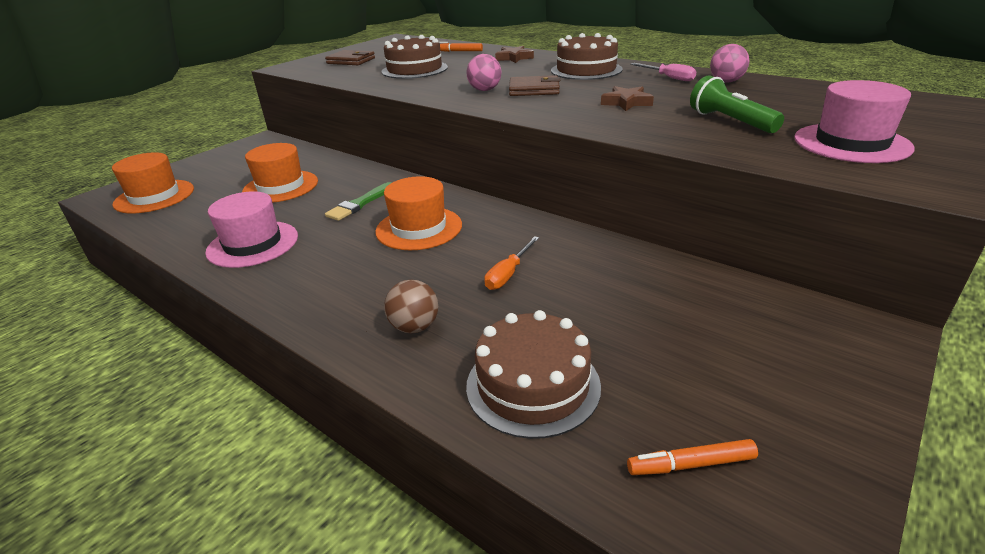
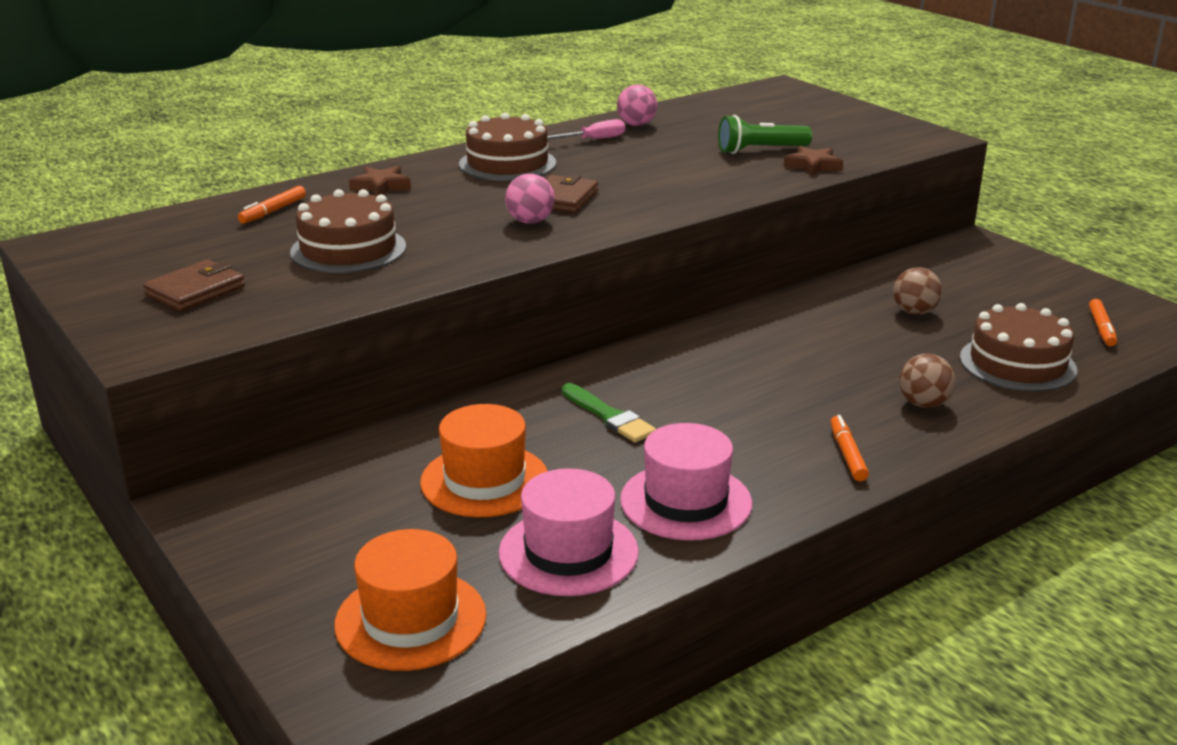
camera: 75 degrees left, 5 degrees down
(318, 296) = (847, 454): none -> orange marker
(419, 228) = (712, 382): orange hat -> none
(508, 274) = (843, 348): orange screwdriver -> none
(617, 304) = (914, 312): none -> brown ball
(626, 102) = (663, 171): brown star -> brown star (813, 166)
(851, 143) = (841, 132): pink hat -> pink hat (568, 552)

